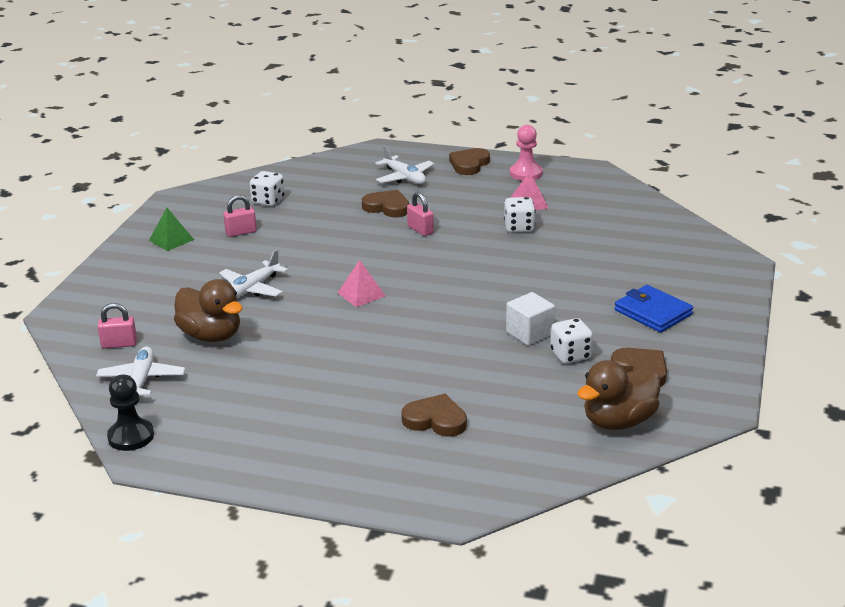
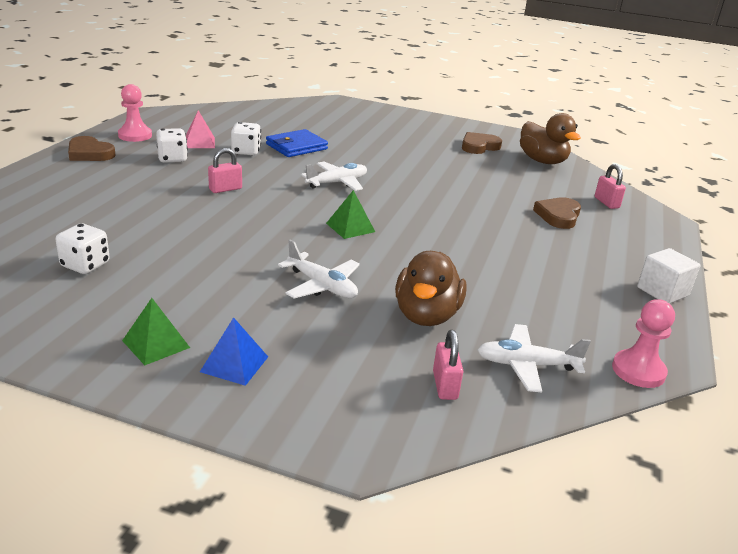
camera: 90 degrees left, 0 degrees up
(131, 436) = (638, 371): black pawn -> pink pawn
(148, 267) = (234, 364): none -> blue pyramid
(211, 336) = (426, 315): brown duck -> brown duck turned 150 degrees clockwise
(241, 232) = (167, 288): pink padlock -> pink padlock (606, 203)
(361, 294) = (350, 227): pink pyramid -> green pyramid
(387, 207) = (161, 199): brown heart -> none
(404, 177) = (91, 184): white plane -> white plane (337, 183)
(529, 333) = (428, 170): white cube -> white cube (662, 291)
(570, 355) = (461, 162): white dice -> white dice (172, 159)
(653, 312) = (402, 132): blue wallet -> blue wallet (296, 147)

